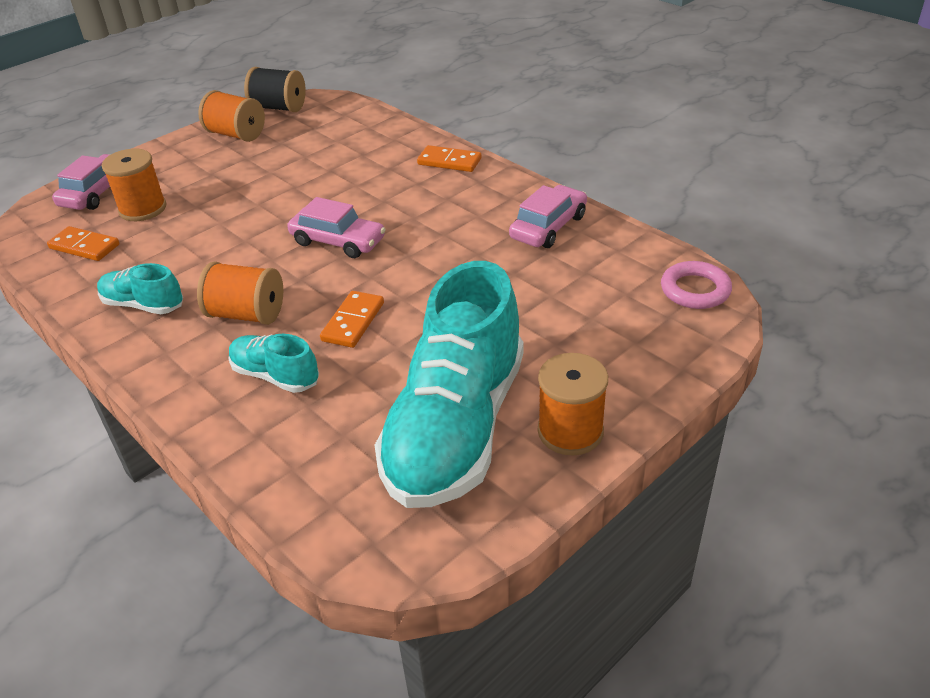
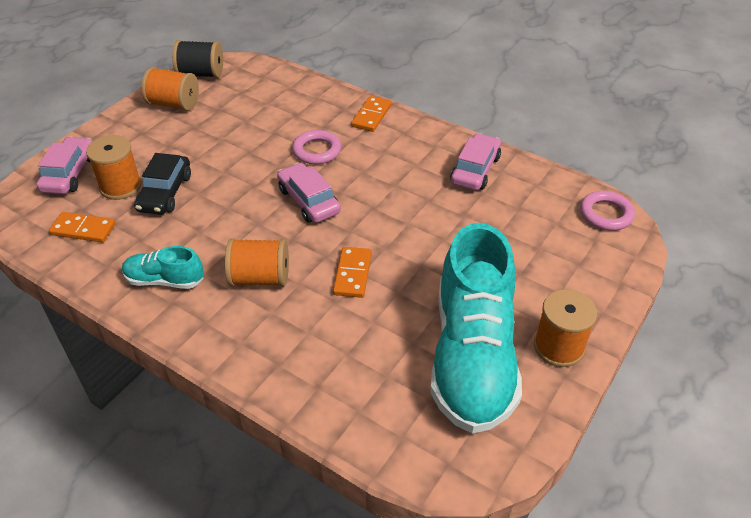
camera: 15 degrees left, 5 degrees up
(186, 219) = (165, 193): none -> black car
(275, 376) = (309, 331): turquoise shoe -> none
(338, 241) = (309, 201): pink car -> pink car turned 135 degrees counterclockwise
(370, 192) = (316, 151): none -> pink ring
(449, 161) = (371, 116): orange domino -> orange domino turned 75 degrees counterclockwise

